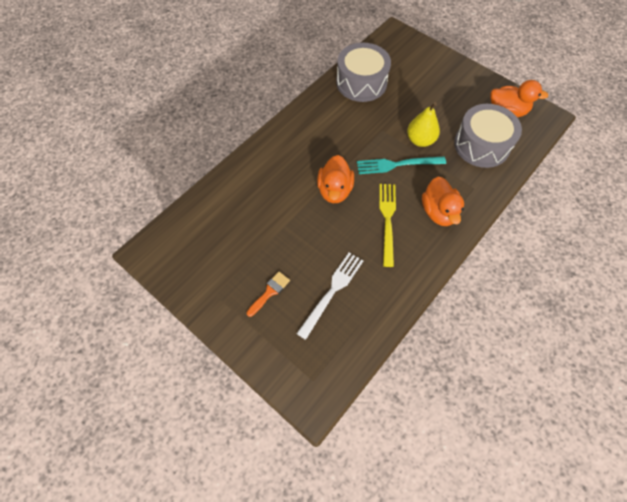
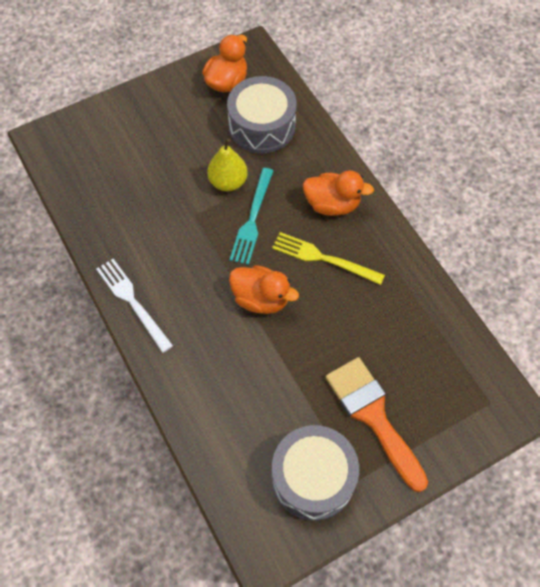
camera: 70 degrees left, 0 degrees up
(270, 292) = (373, 416): orange brush -> orange brush, size x2.14
(332, 291) = (393, 347): white fork -> white fork (132, 301)
(361, 82) = (107, 209): grey drum -> grey drum (313, 478)

